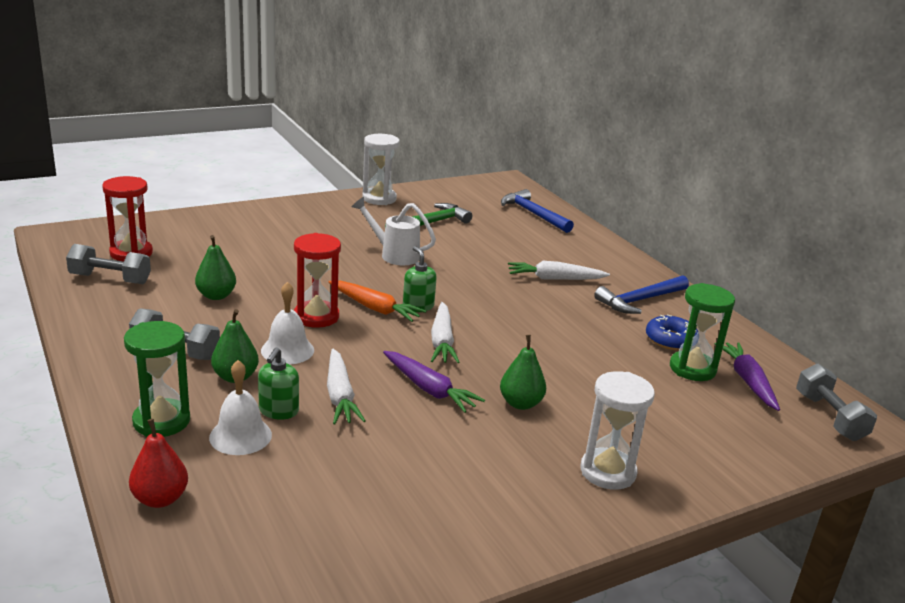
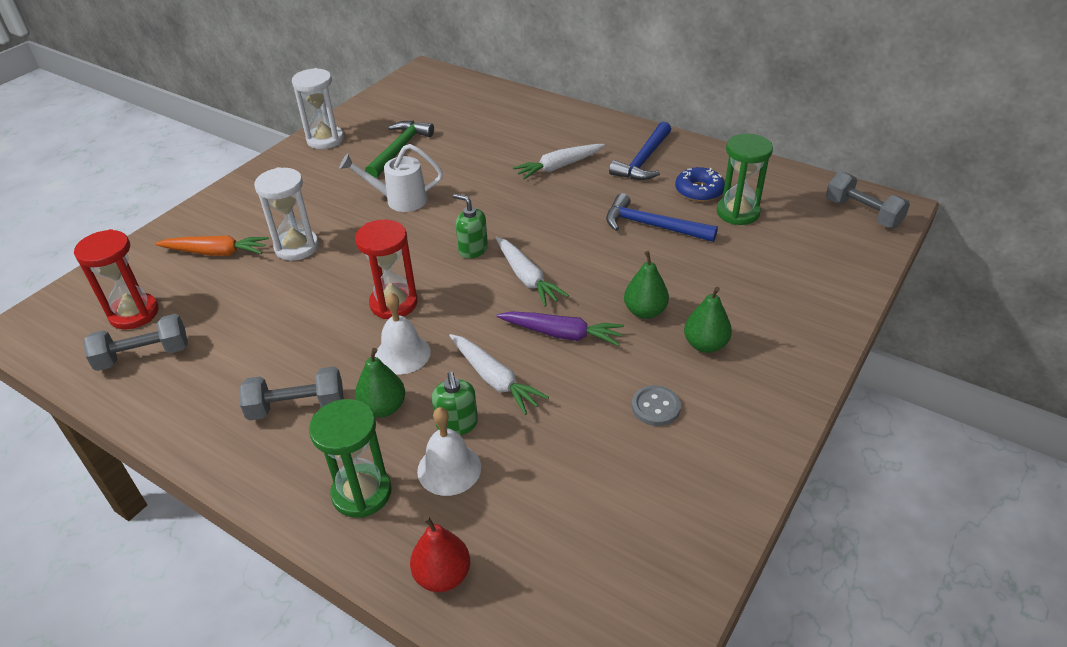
camera: 25 degrees left, 15 degrees up
(216, 296) = (275, 324): green pear -> green pear (705, 345)
(375, 308) = (437, 269): orange carrot -> orange carrot (216, 253)
(455, 471) = (655, 407): none -> grey button
(533, 214) = (480, 101): blue hammer -> blue hammer (652, 226)
(608, 472) = (763, 345): white hourglass -> white hourglass (297, 247)
(747, 381) = (784, 206): purple carrot -> none

